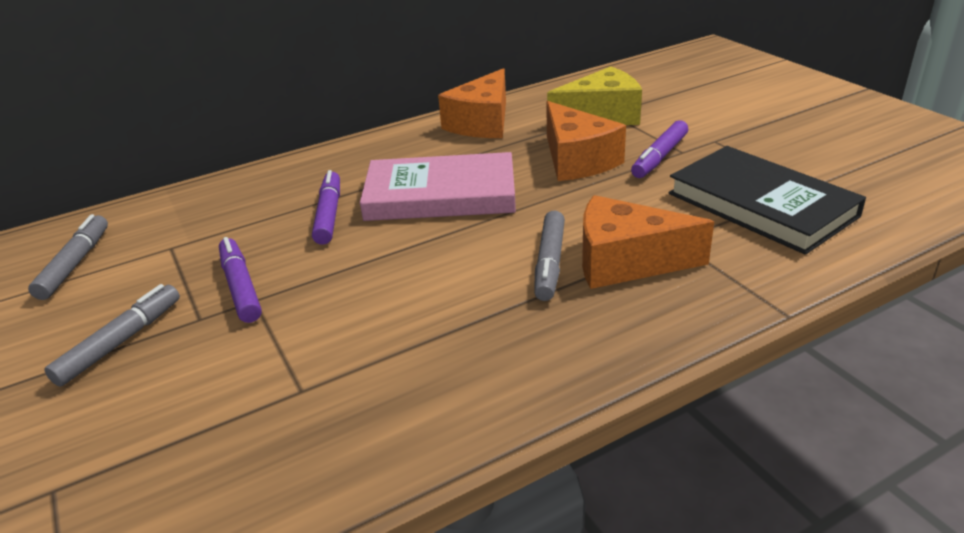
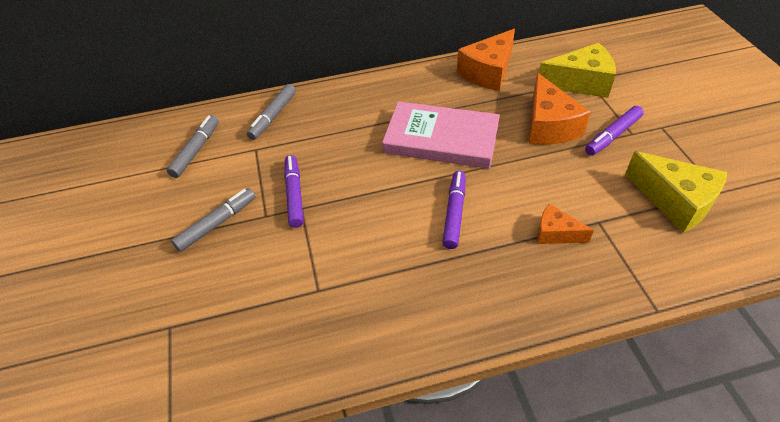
camera: 15 degrees right, 15 degrees up
(329, 214) = (361, 142): purple marker -> purple marker (454, 213)
(549, 263) = (501, 221): grey marker -> grey marker (273, 116)
(625, 262) = (555, 233): orange cheese -> orange cheese, size x0.57
(761, 204) = (675, 201): black book -> yellow cheese

